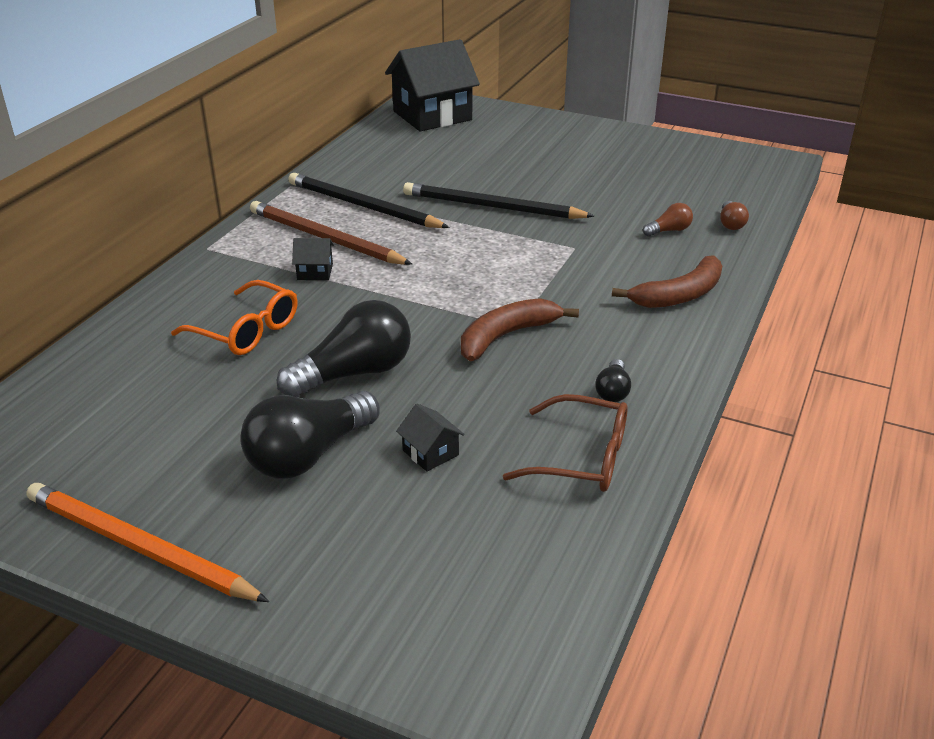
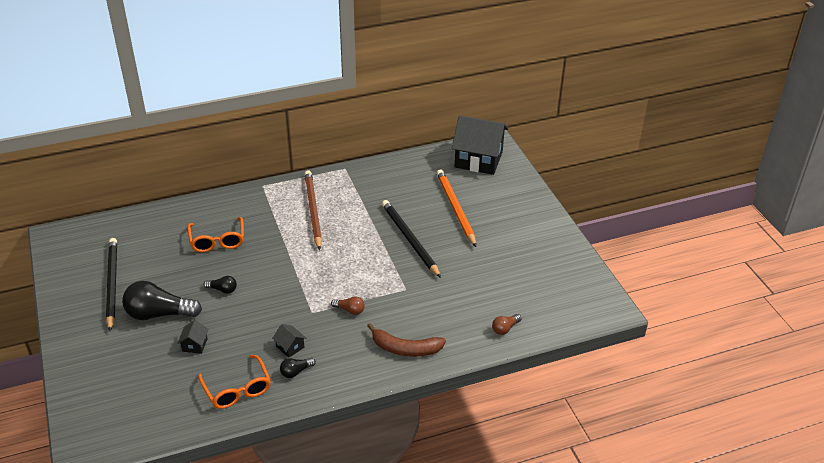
camera: 45 degrees right, 5 degrees up
(139, 547) = (70, 310): orange pencil -> orange pencil (455, 208)
(315, 272) = (282, 227): black house -> black house (290, 347)
(354, 373) = (222, 290): black light bulb -> black light bulb, size x0.47
(363, 206) = (355, 201): black pencil -> black pencil (112, 284)
(506, 336) = (301, 314): brown banana -> none
(581, 458) = (237, 389): brown glasses -> orange glasses
(669, 230) = (466, 311): brown light bulb -> brown light bulb (350, 310)

